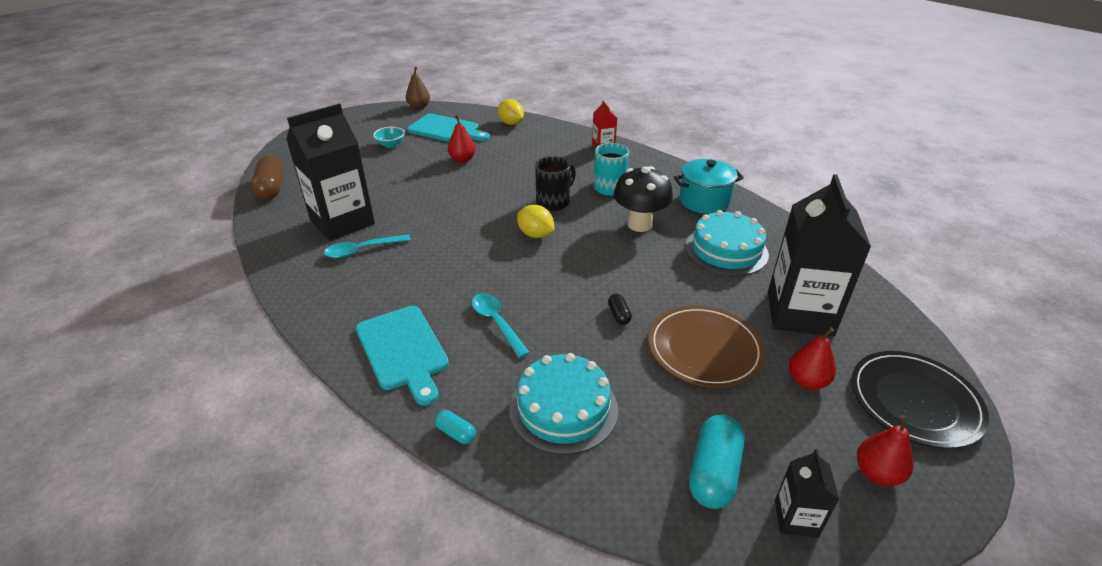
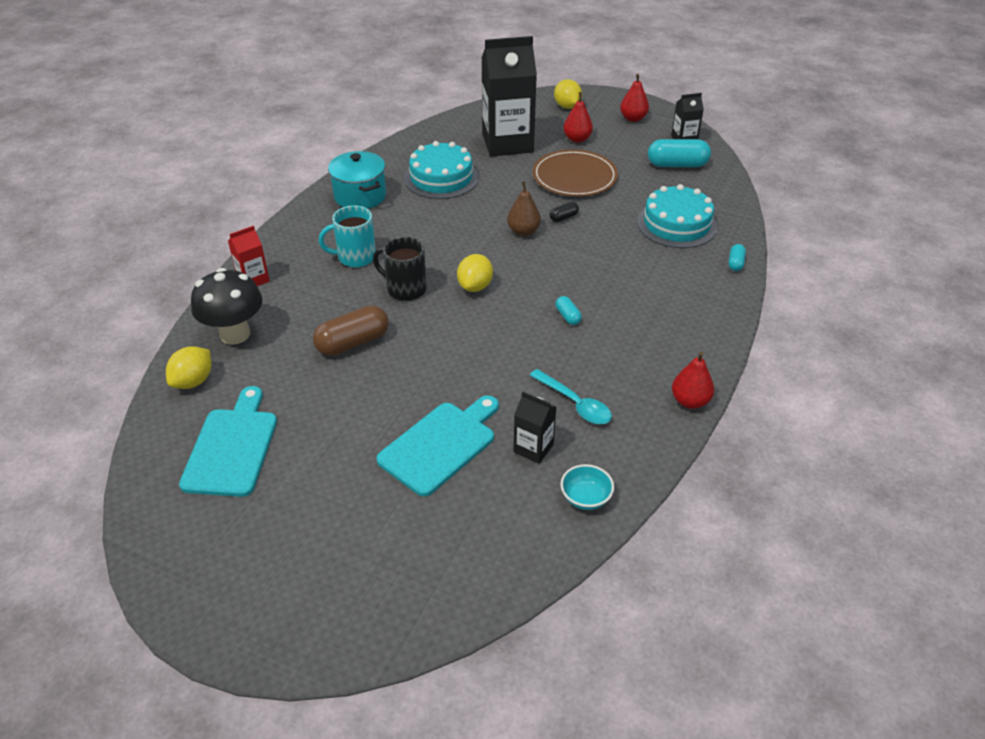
camera: 110 degrees left, 5 degrees up
(271, 188) = (494, 576): brown capsule -> brown capsule (353, 343)
(342, 222) = (533, 448): black carton -> black carton, size x0.46
(391, 145) = (303, 495): turquoise bowl -> turquoise bowl (585, 498)
(403, 350) = (686, 316): turquoise cutting board -> turquoise cutting board (441, 445)
(419, 107) = (139, 521): brown pear -> brown pear (523, 231)
(461, 274) = (568, 316): none -> turquoise capsule
(462, 159) = (328, 395): red pear -> red pear (690, 401)
(496, 323) = (617, 276): turquoise spoon -> none
(639, 224) = (422, 227): black mushroom -> black mushroom (235, 334)
(914, 401) = (567, 106): black plate -> yellow lemon

